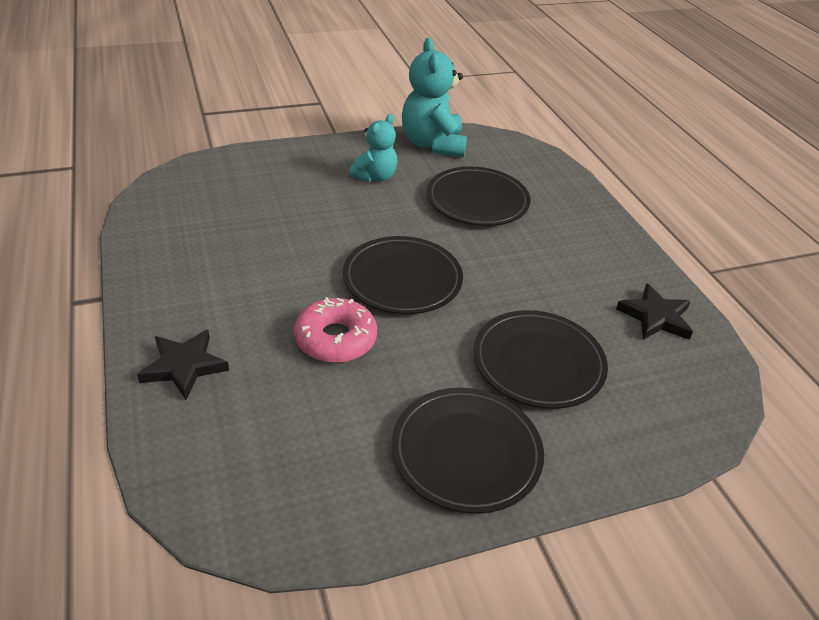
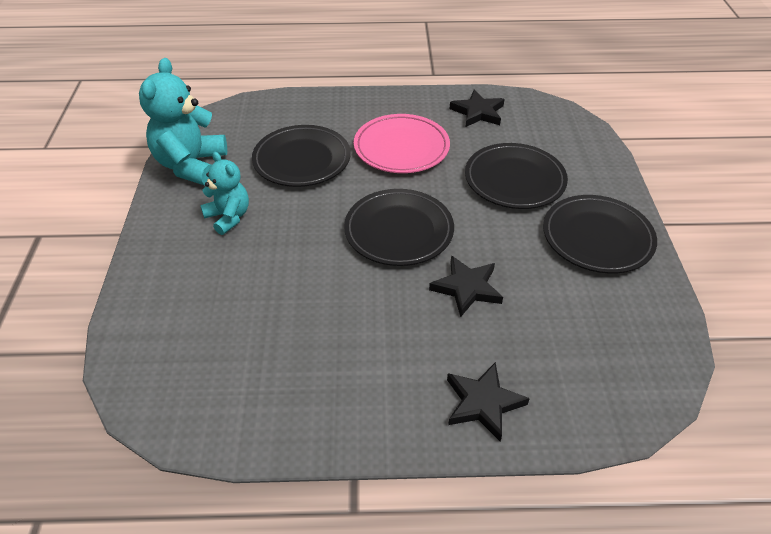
camera: 70 degrees left, 5 degrees up
(335, 339) = (467, 288): pink donut -> black star
(433, 144) = (191, 165): turquoise teddy bear -> turquoise teddy bear turned 90 degrees clockwise
(540, 263) = (401, 148): none -> pink plate

